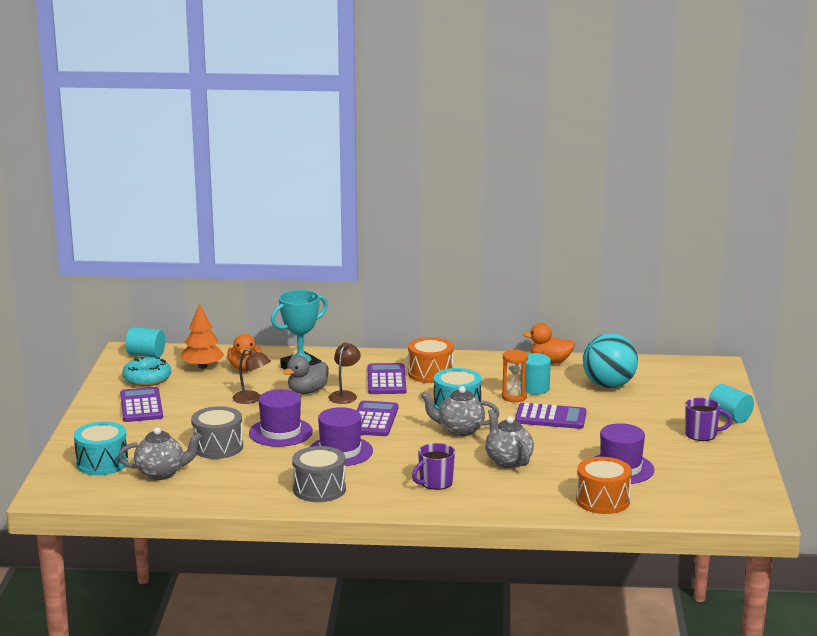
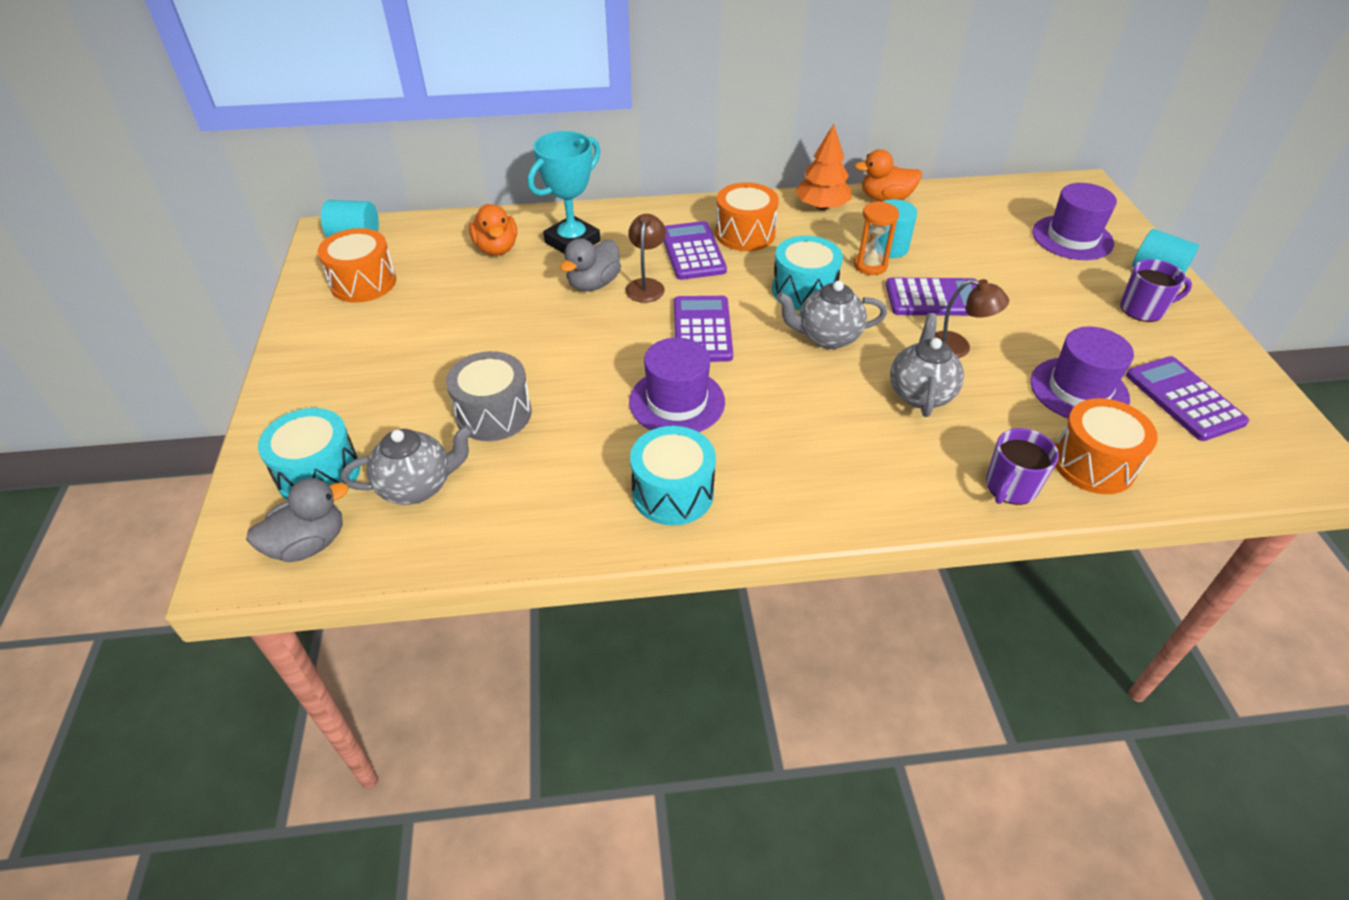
camera: 10 degrees left, 25 degrees up
(92, 490) = (309, 544): none -> grey duck
(141, 406) = (363, 338): purple calculator -> purple calculator (1184, 399)
(147, 379) = (363, 282): turquoise donut -> orange drum
(202, 366) = (438, 251): orange tree -> orange tree (822, 207)
(252, 399) = (520, 307): brown lamp -> brown lamp (957, 347)
(280, 432) = (578, 370): purple hat -> purple hat (1072, 238)
(319, 489) = (672, 493): grey drum -> turquoise drum
(435, 483) = (839, 454): purple mug -> purple mug (1010, 487)
(508, 461) = (920, 393): grey teapot -> grey teapot turned 45 degrees clockwise
(609, 385) = (977, 232): turquoise ball -> none

